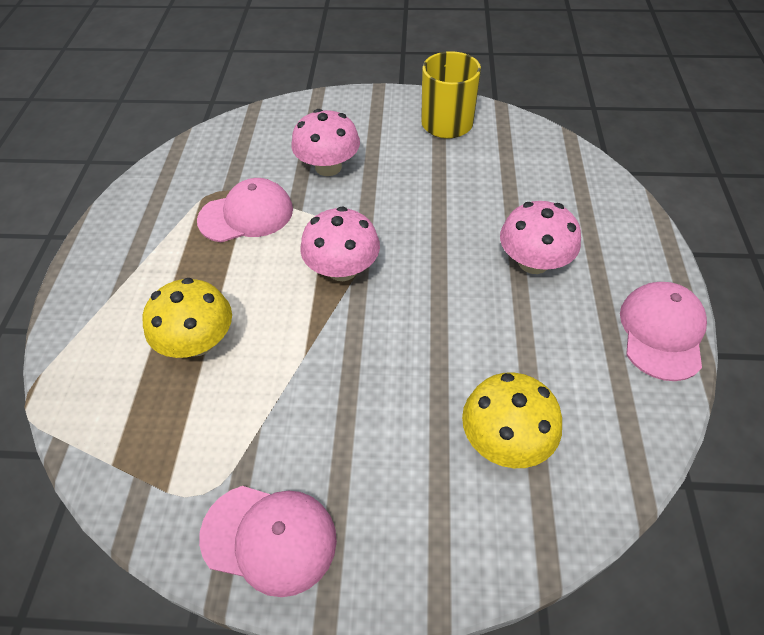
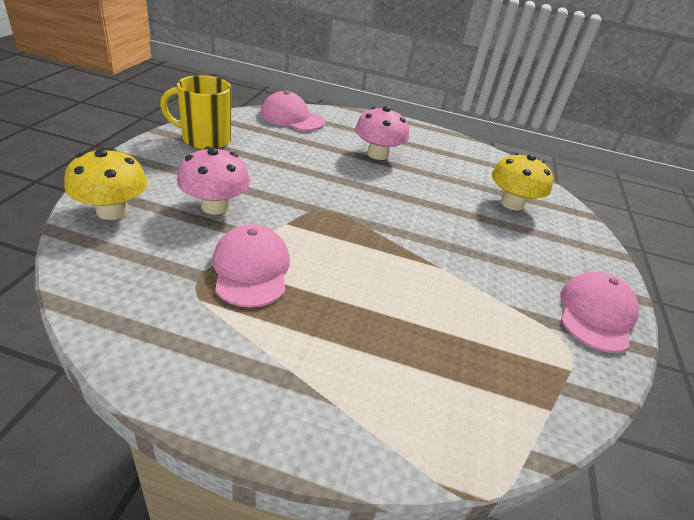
camera: 85 degrees left, 15 degrees down
(198, 342) = (414, 329): yellow mushroom -> yellow mushroom (112, 211)
(342, 269) = (353, 228): pink mushroom -> none
(661, 332) = (442, 138): pink cap -> pink cap (292, 117)

